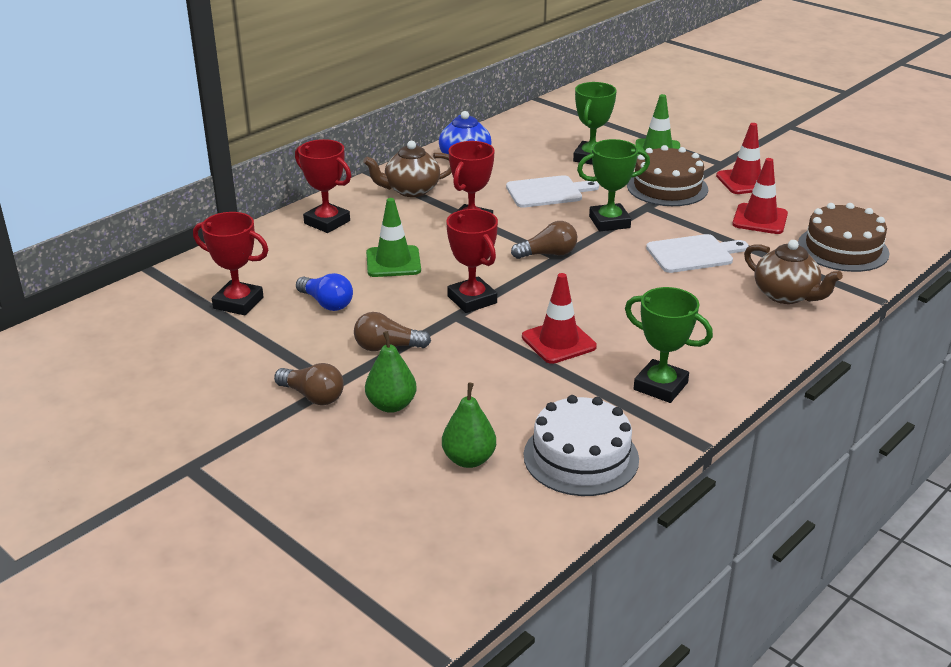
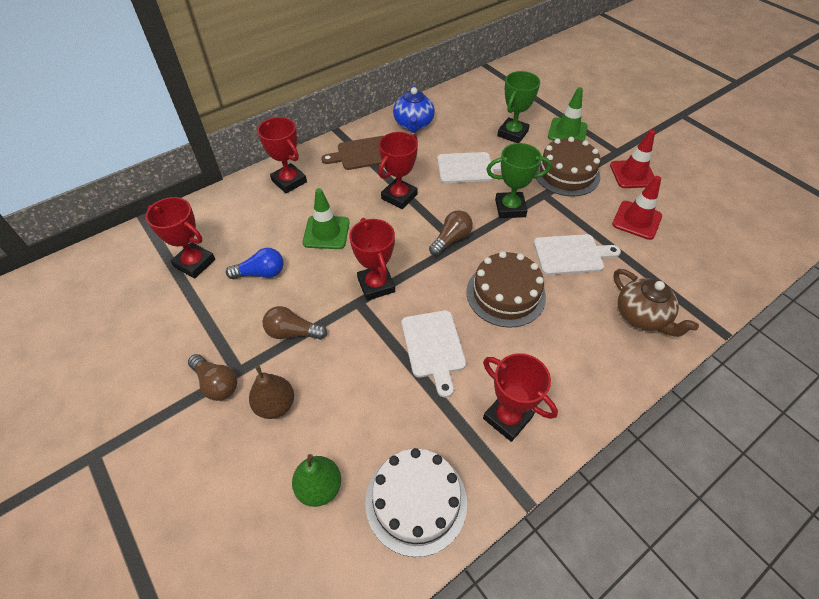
camera: 10 degrees right, 20 degrees up
(326, 303) = (261, 273): blue light bulb -> blue light bulb turned 60 degrees counterclockwise
(391, 405) = (275, 405): green pear -> brown pear
(411, 190) = (363, 154): brown teapot -> brown cutting board
(548, 254) = (451, 239): brown light bulb -> brown light bulb turned 45 degrees counterclockwise
(558, 342) = (433, 347): red traffic cone -> white cutting board
(660, 386) = (507, 418): green trophy -> red trophy
(843, 249) = (702, 265): brown cake -> brown cake (505, 294)

